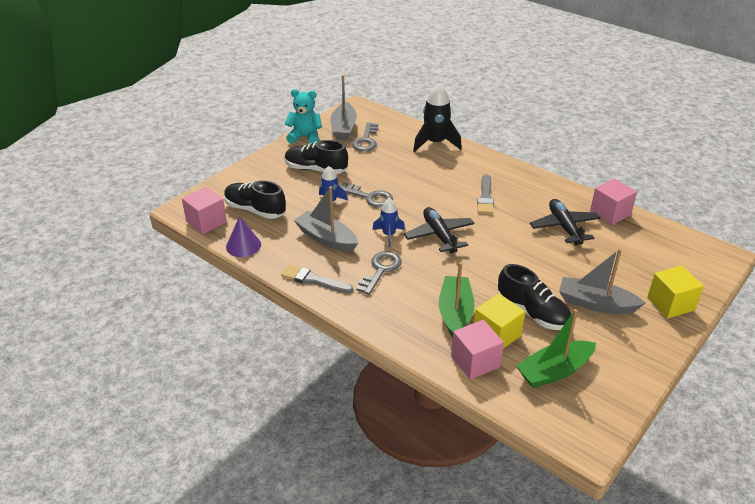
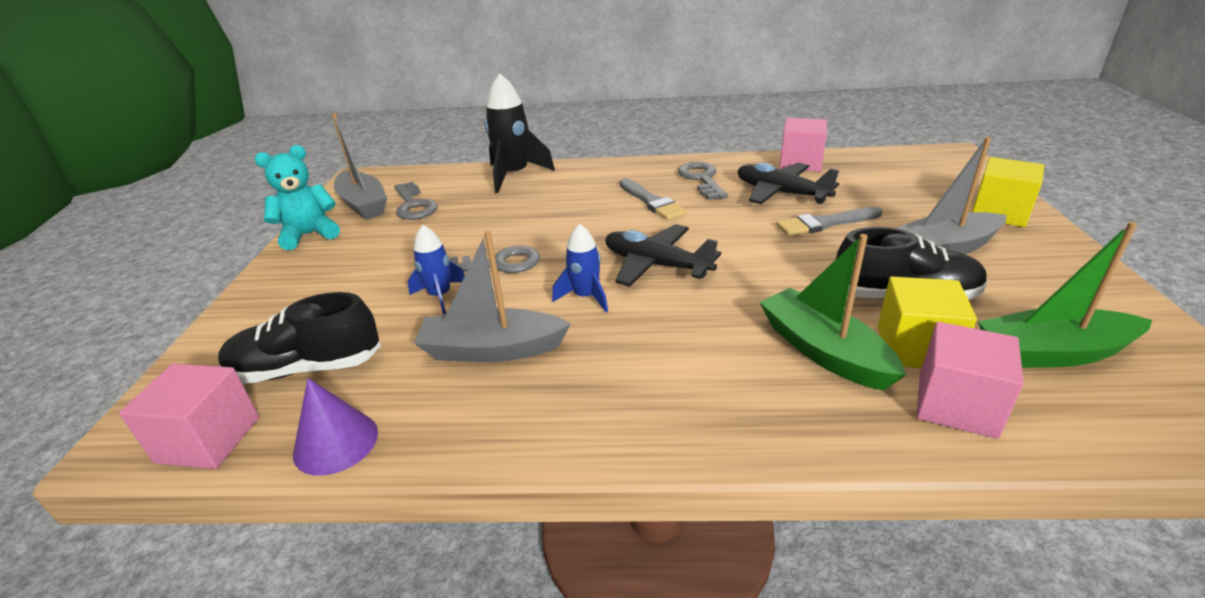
camera: 35 degrees left, 5 degrees down
(314, 280) = (545, 428): grey brush -> grey brush (825, 223)
(316, 169) = (369, 265): black shoe -> none
(380, 270) = (637, 350): grey key -> grey key (701, 179)
(554, 371) = (1053, 353): green boat -> green boat turned 60 degrees clockwise

